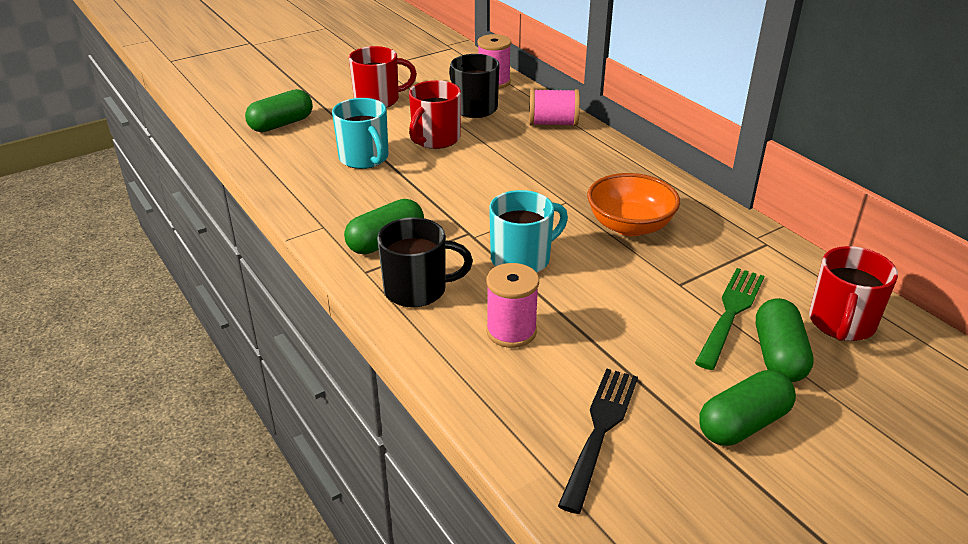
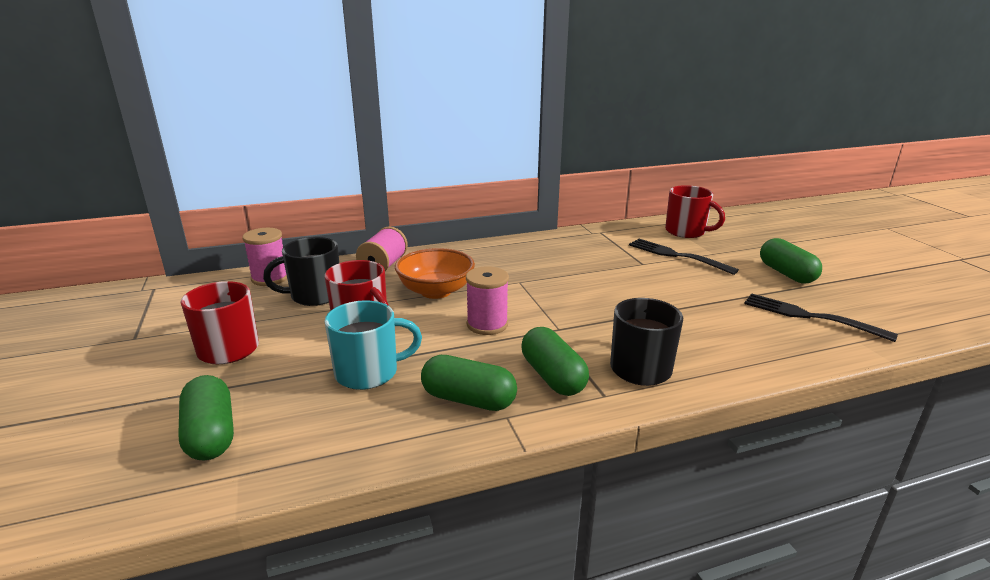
camera: 75 degrees left, 10 degrees down
(511, 331) = (701, 331): pink spool -> pink spool (487, 324)
(522, 259) = (600, 312): turquoise mug -> none
(629, 226) = (565, 265): orange bowl -> orange bowl (436, 291)
(730, 314) = (677, 256): green fork -> black fork
(778, 356) = (719, 252): green capsule -> green capsule (468, 400)

